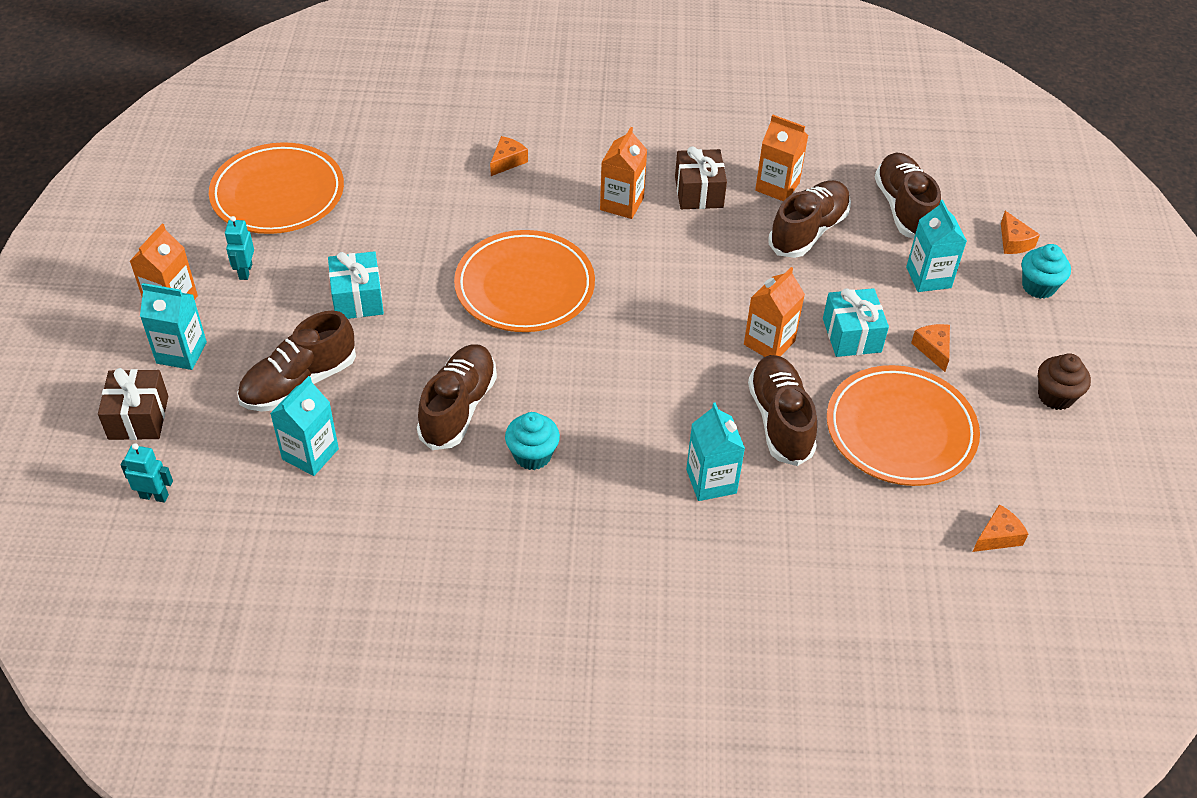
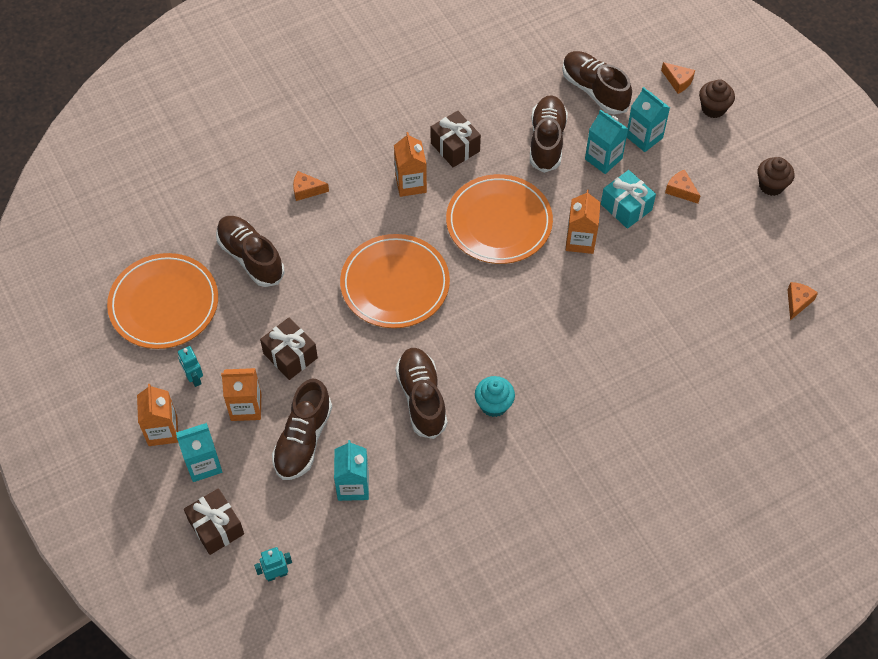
camera: 30 degrees left, 10 degrees up
(357, 298) = (290, 355): turquoise gift -> brown gift
(507, 161) = (306, 190): orange cheese -> orange cheese turned 90 degrees counterclockwise
(711, 481) = (613, 360): turquoise carton -> turquoise carton (603, 159)
(777, 186) = (503, 115): orange carton -> orange carton (246, 407)
(780, 420) = (625, 294): brown shoe -> brown shoe (251, 257)
(900, 430) = (699, 260): orange plate -> orange plate (499, 222)
(1038, 286) = (713, 108): turquoise cupcake -> brown cupcake

